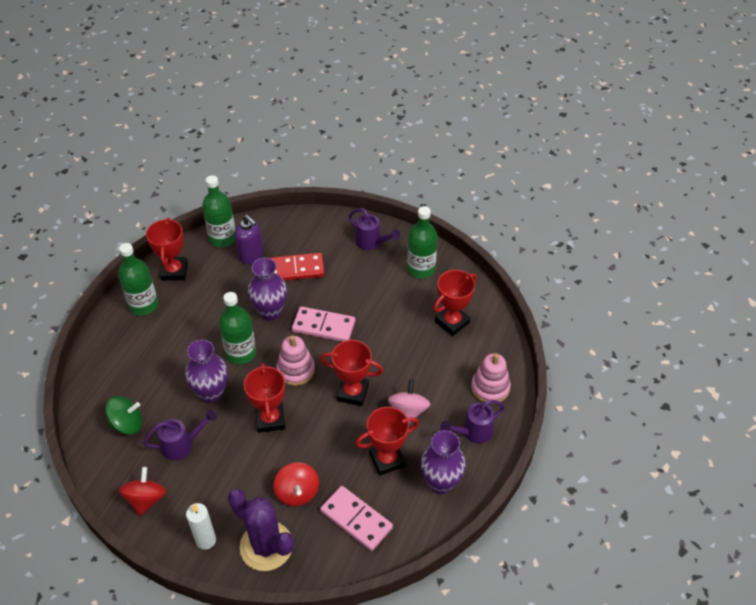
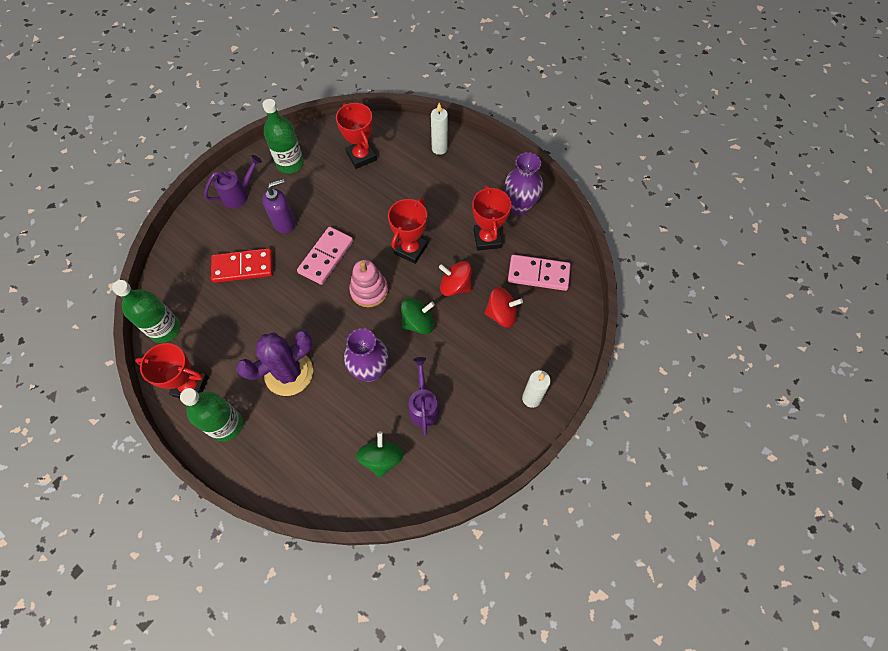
camera: 75 degrees left, 15 degrees up
(146, 499) = (475, 448): red spinning top -> red spinning top (455, 286)
(241, 353) = (331, 335): green bottle -> none
(251, 256) = (205, 305): purple soap dispenser -> purple soap dispenser (284, 223)
(266, 546) = (548, 348): purple cactus -> purple cactus (289, 373)
(270, 312) = (289, 300): purple vase -> none
(270, 419) = (418, 322): red trophy -> green spinning top
(295, 269) = (243, 267): red domino -> red domino turned 75 degrees clockwise
(356, 519) = (538, 274): pink domino -> pink domino turned 45 degrees clockwise
(408, 411) = (444, 211): pink spinning top -> none
(473, 432) = (479, 172): purple watering can -> none
(490, 388) = (439, 148): pink stacking toy -> white candle

